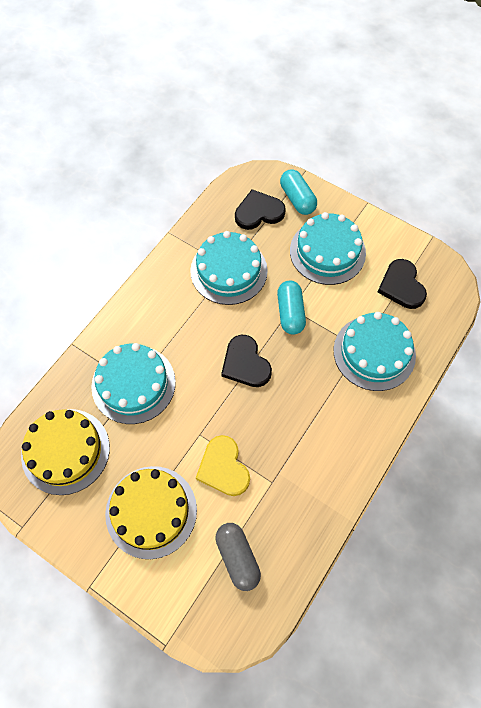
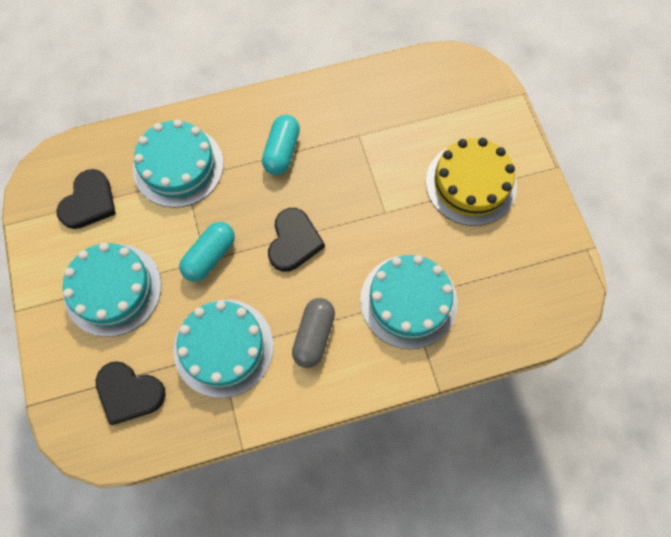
camera: 140 degrees left, 5 degrees up
(65, 451) = (511, 286): yellow cake -> none
(223, 468) = (387, 173): yellow heart -> none
(237, 557) = (428, 107): grey capsule -> grey capsule (314, 336)
(297, 199) = (75, 375): turquoise capsule -> turquoise capsule (282, 151)

